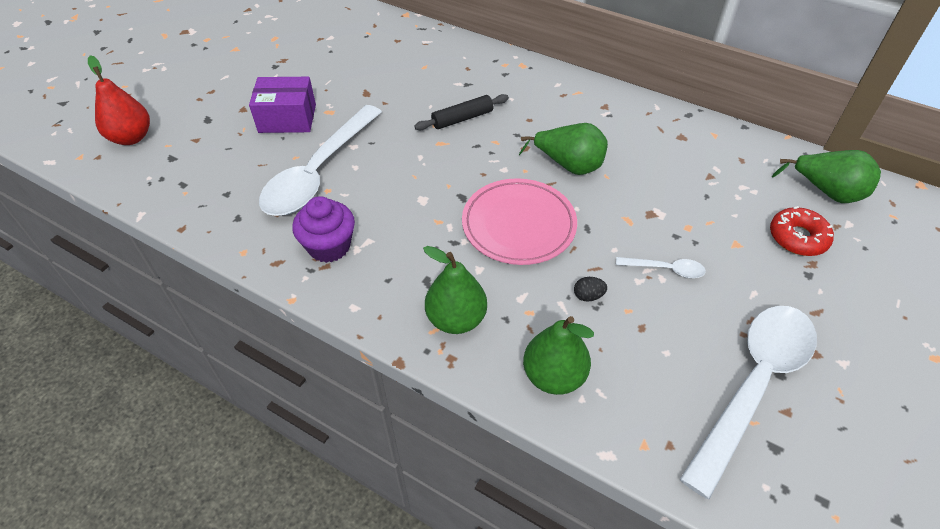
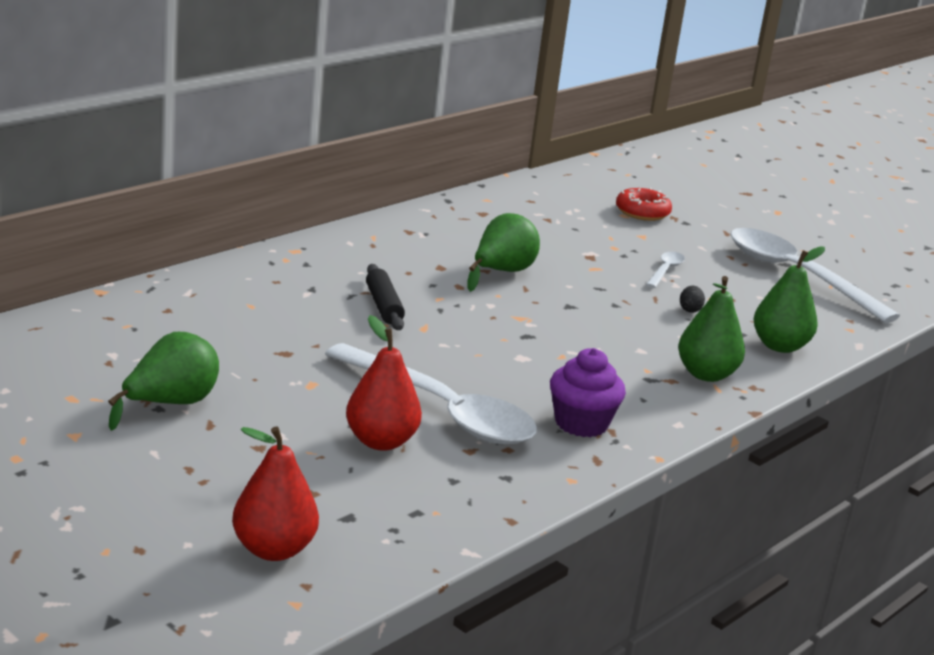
camera: 80 degrees left, 25 degrees down
(265, 153) = (381, 441): none -> red pear
(287, 118) = (308, 415): purple box -> none
(518, 225) = (584, 317): pink plate -> none
(826, 192) = (589, 185): green pear -> green pear (170, 404)

